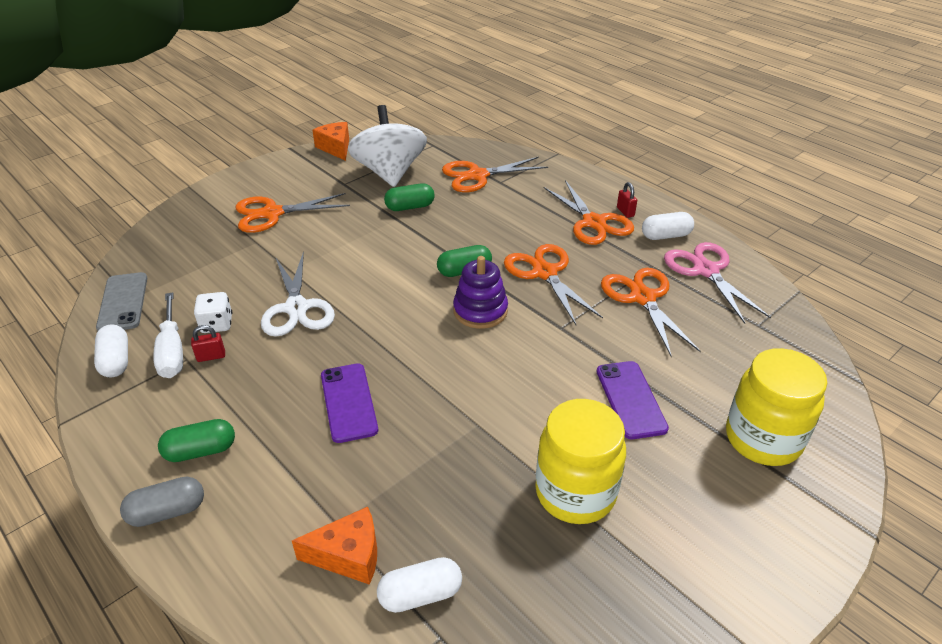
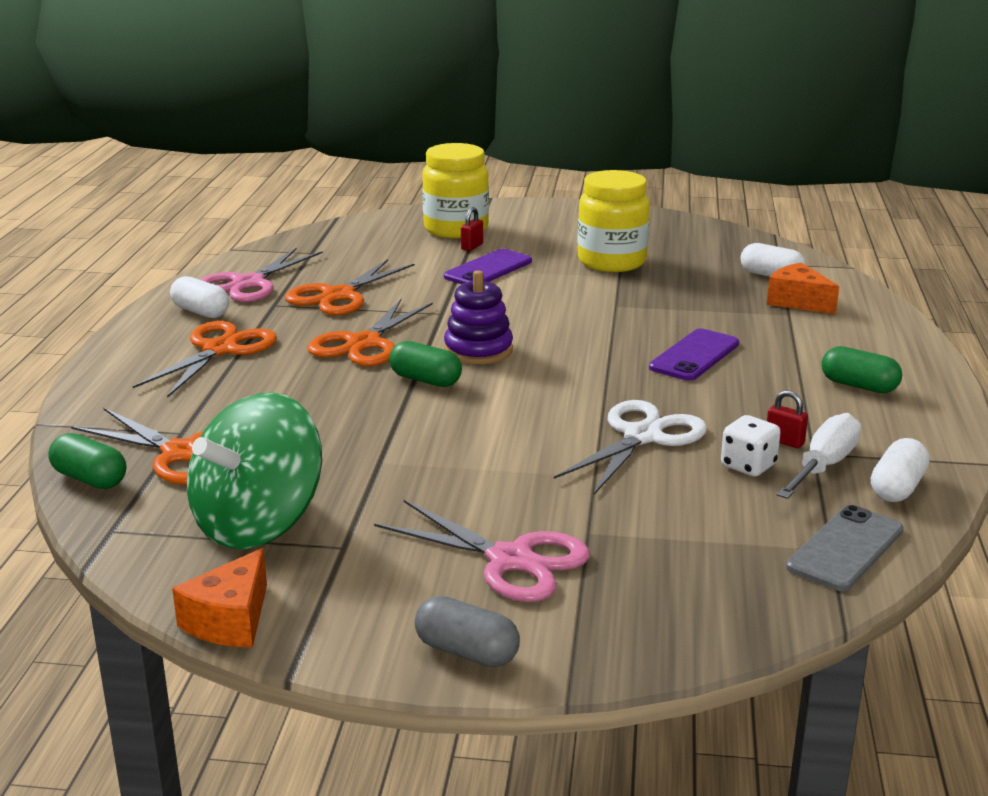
camera: 130 degrees left, 15 degrees down
(167, 512) = (916, 368): grey capsule -> grey capsule (466, 652)
(272, 213) = (510, 560): orange scissors -> pink scissors
(389, 173) = (258, 524): white spinning top -> green spinning top
(410, 207) = (337, 465): green capsule -> green capsule (90, 479)
(625, 212) = (170, 341): red padlock -> red padlock (472, 247)

